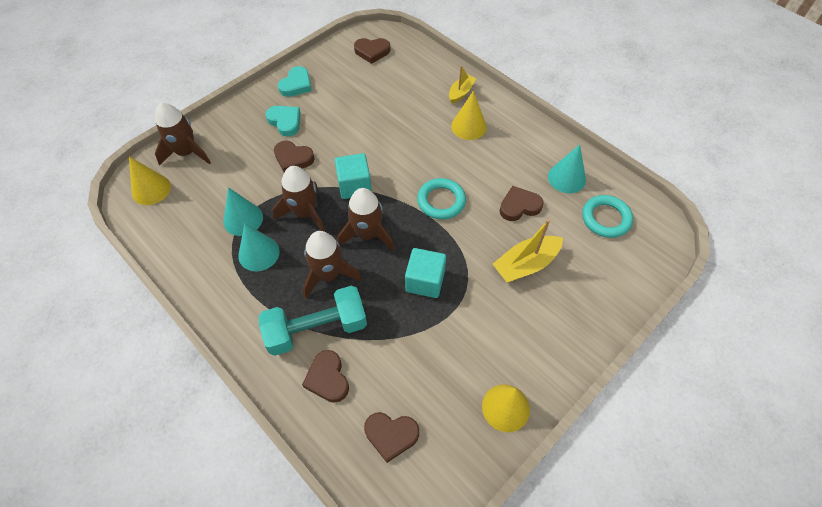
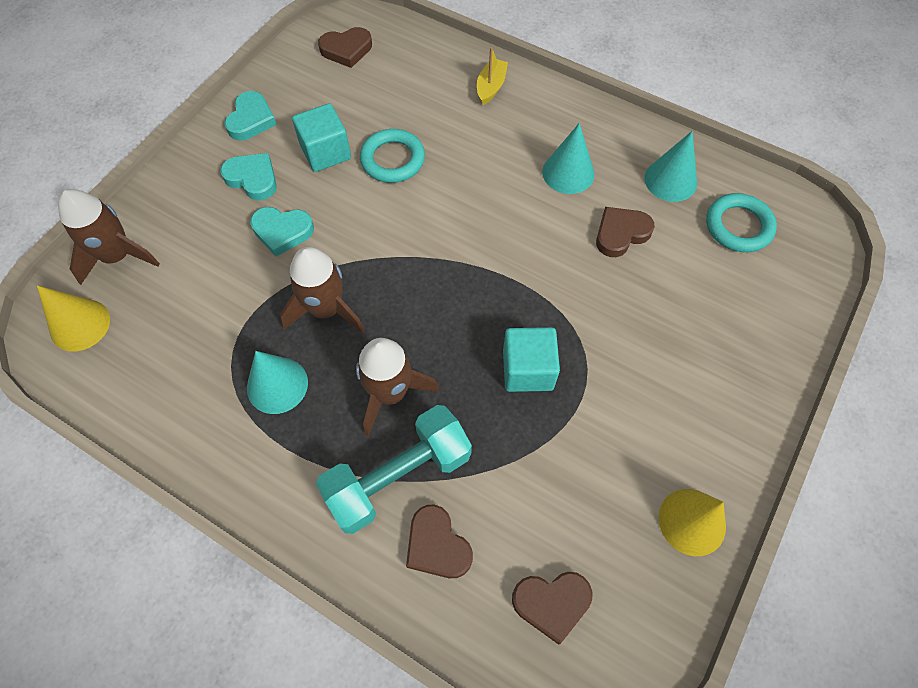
camera: 15 degrees left, 5 degrees up
(243, 219) = (237, 339): turquoise cone -> turquoise cone (568, 173)
(293, 158) = (282, 231): brown heart -> turquoise heart
(354, 186) = (385, 253): turquoise cube -> turquoise cube (325, 152)
(367, 234) = (426, 320): brown rocket -> none
(441, 201) = (513, 249): turquoise ring -> turquoise ring (392, 159)
(468, 126) = (517, 133): yellow cone -> none
(525, 264) = (655, 314): yellow boat -> none

